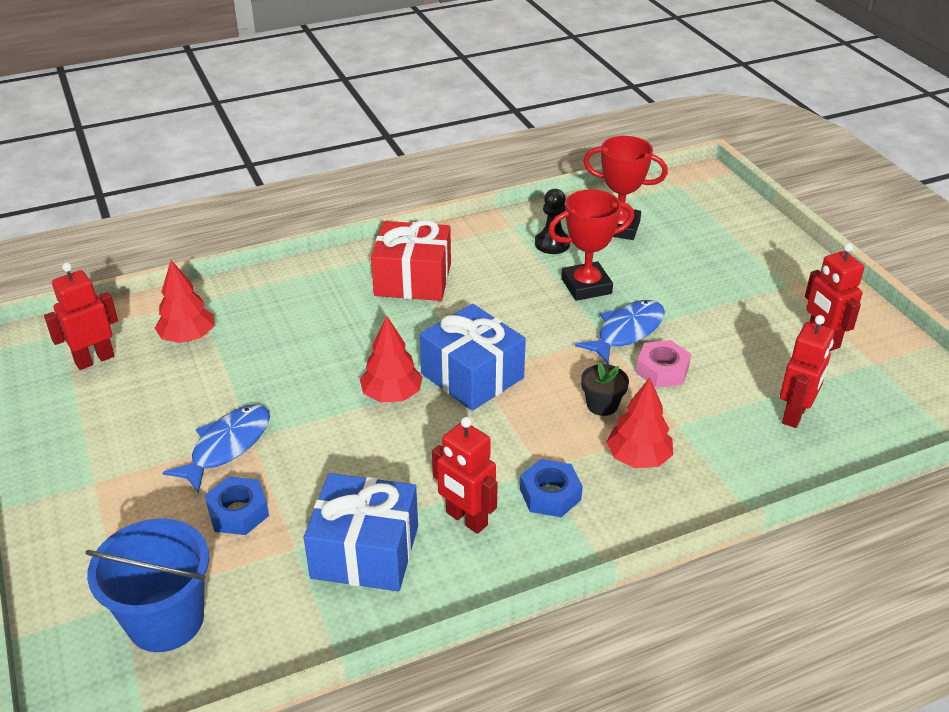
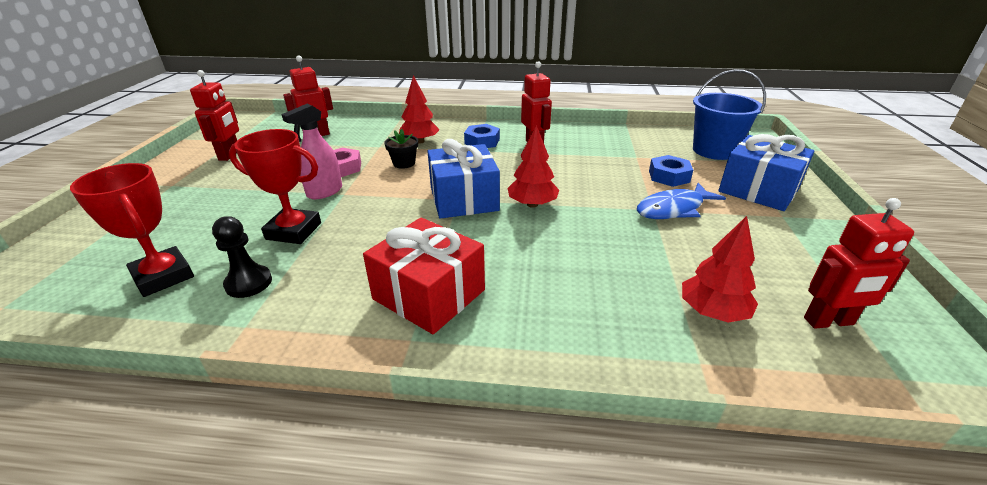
camera: 150 degrees left, 5 degrees down
(365, 551) = (597, 147): blue gift -> blue gift (758, 190)
(627, 332) = (324, 192): blue fish -> pink spray bottle

